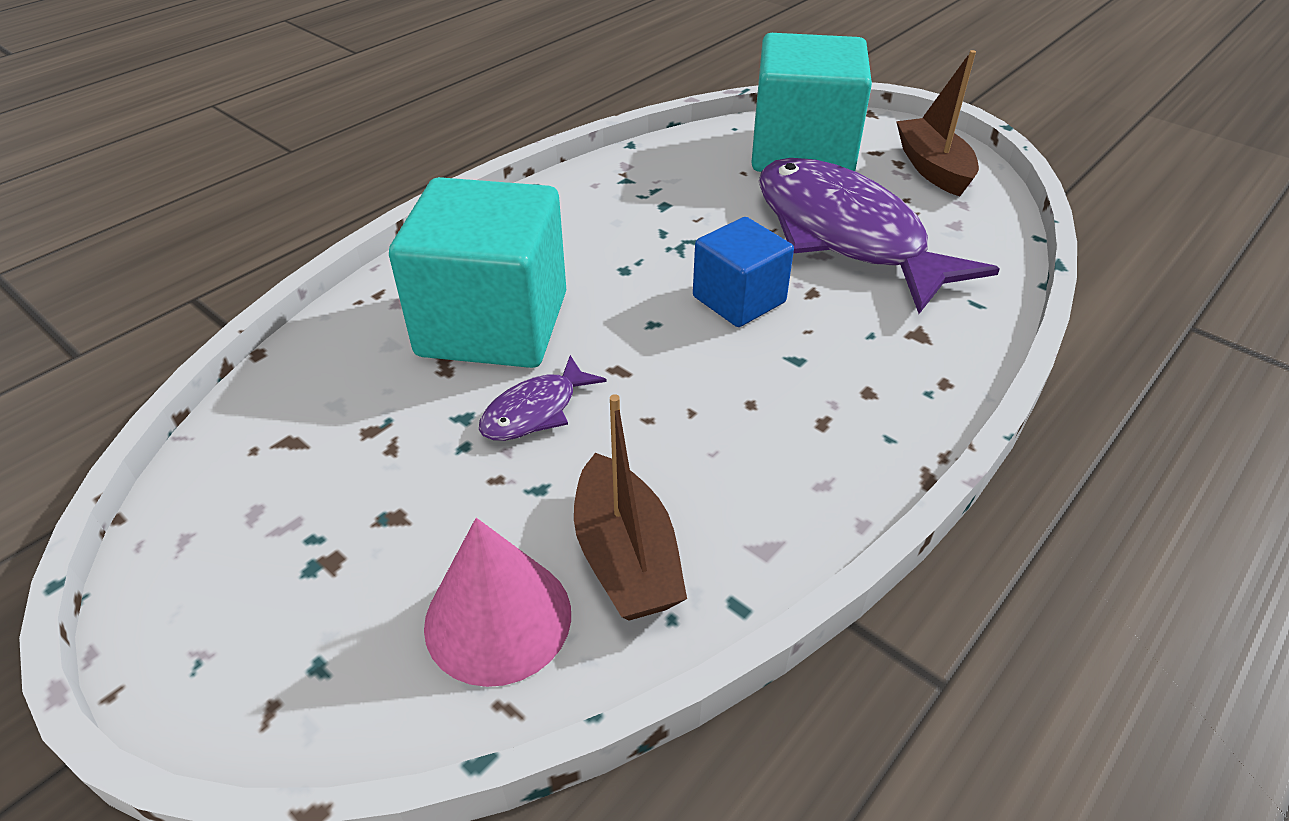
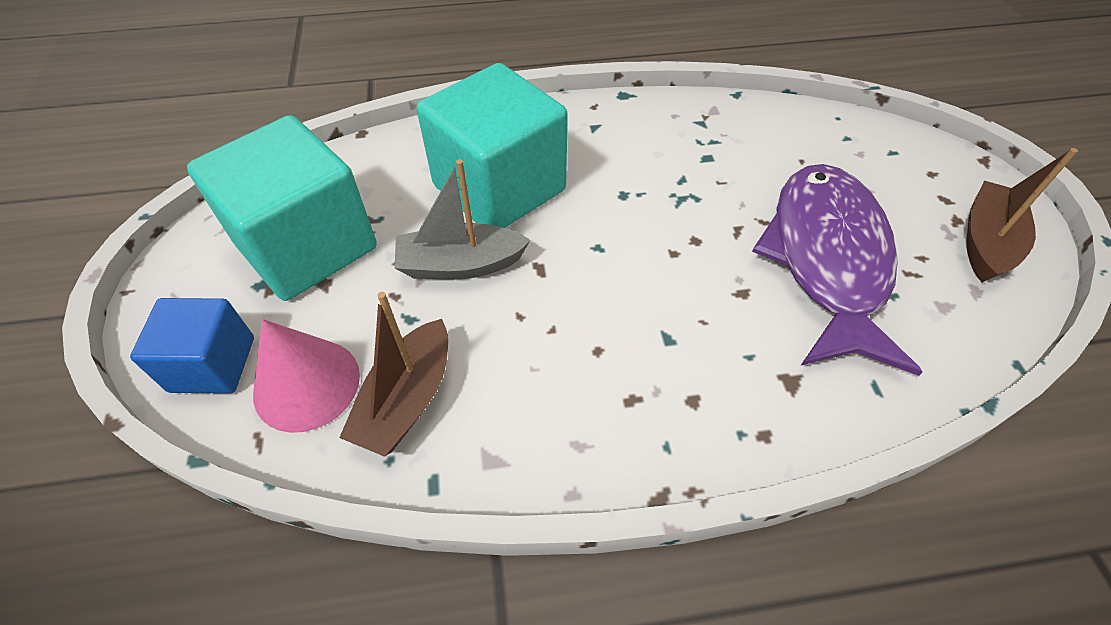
camera: 40 degrees right, 10 degrees up
(535, 411) = (460, 264): purple fish -> grey boat
(739, 299) = (678, 265): blue cube -> blue cube (213, 364)
(802, 152) = (874, 166): turquoise cube -> turquoise cube (307, 246)

